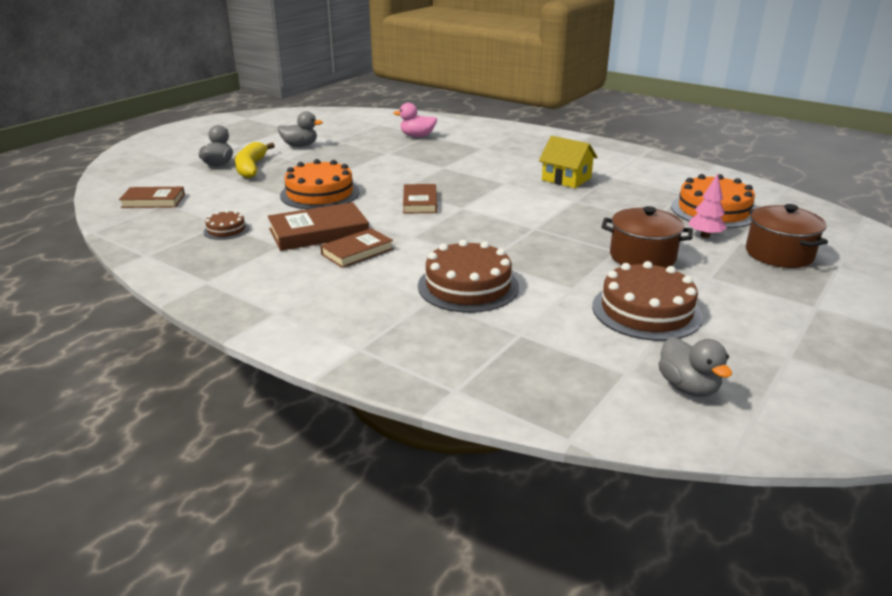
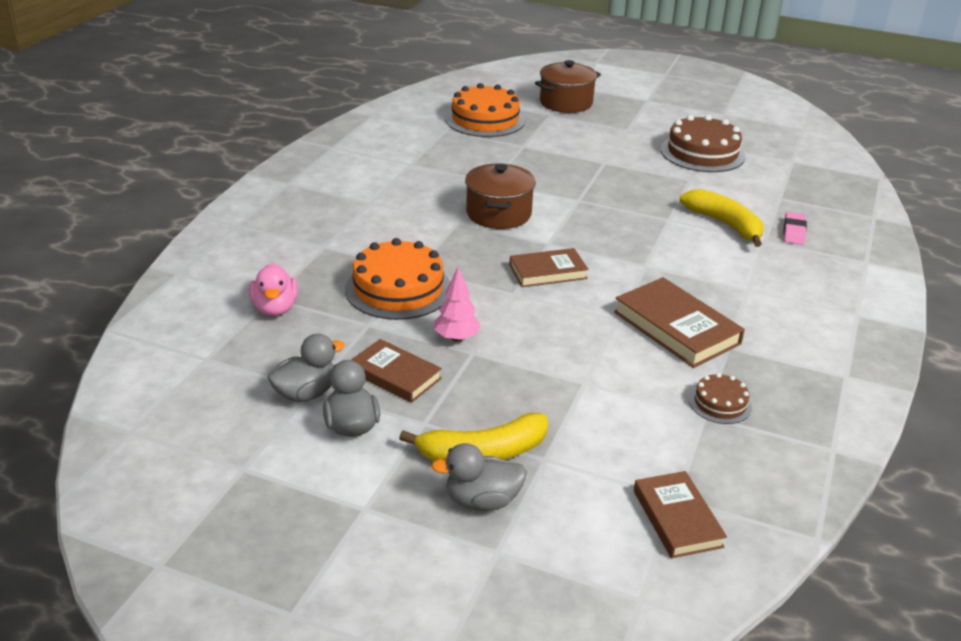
camera: 105 degrees left, 5 degrees up
(320, 194) = (560, 353): orange cake -> orange cake (398, 289)
(357, 252) = (704, 292): brown book -> brown book (395, 375)
(439, 321) = (794, 231): none -> pink eraser
(468, 286) = (725, 224): brown cake -> yellow banana
(566, 179) = (428, 187): yellow house -> none
(642, 257) = (608, 152): brown pot -> brown pot (498, 214)
(688, 387) = (789, 143): grey duck -> grey duck (306, 393)
(705, 236) = (547, 126): pink tree -> pink tree (456, 338)

